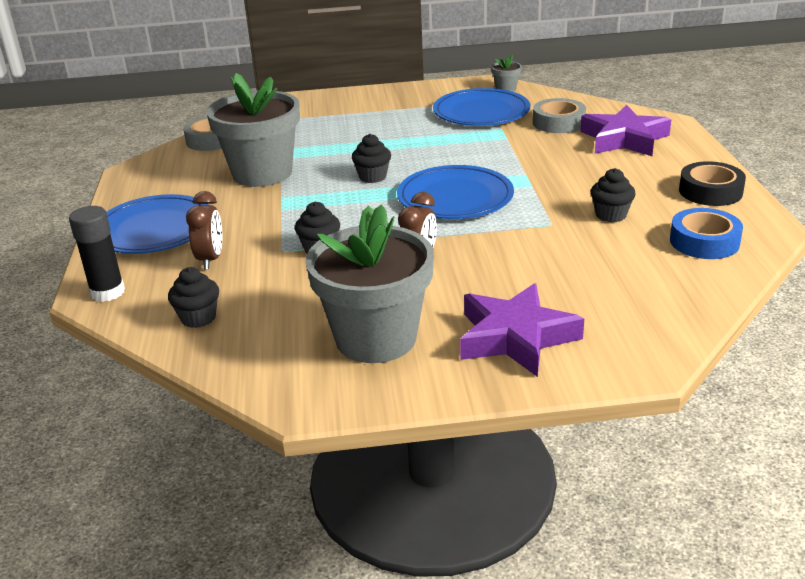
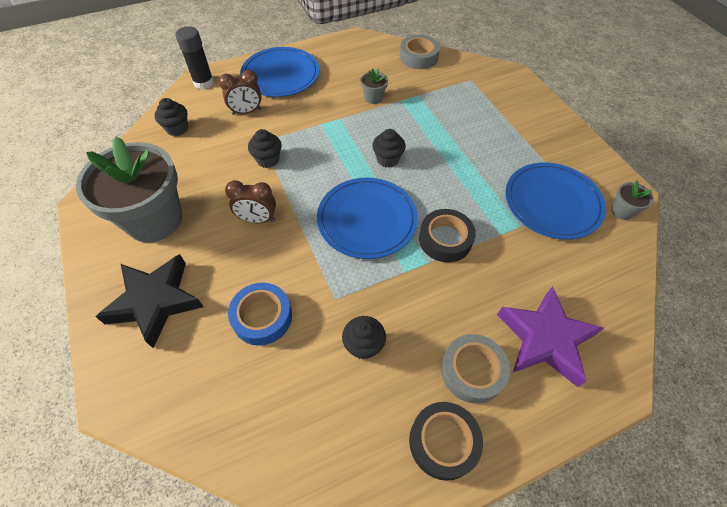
camera: 70 degrees right, 25 degrees up
(262, 173) = (373, 98): grey flower pot -> grey flower pot, size x0.40
(501, 163) = (445, 239): none -> black tape
(515, 337) = (155, 301): purple star -> black star
(558, 123) = (559, 271): grey tape -> grey tape (472, 371)
(704, 242) = (327, 439): blue tape -> blue tape (262, 317)

